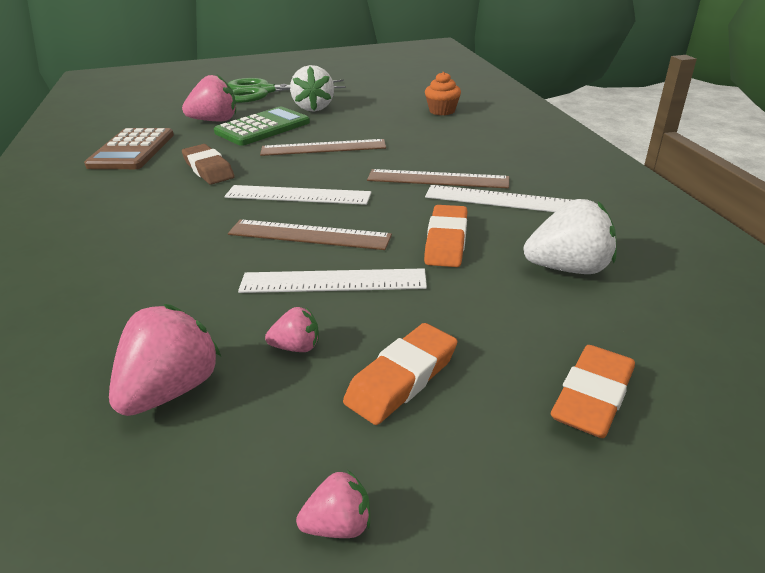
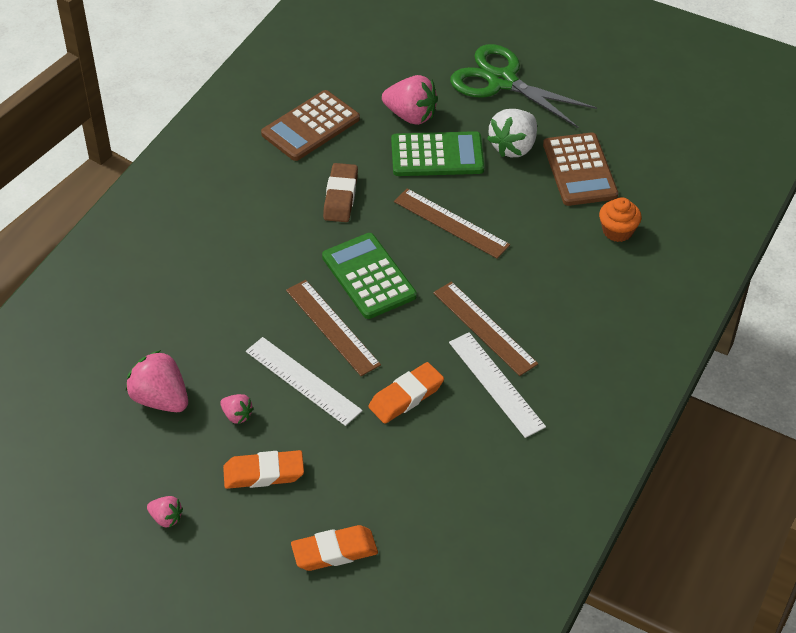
camera: 40 degrees right, 15 degrees up
(172, 389) = (160, 399): pink strawberry -> pink strawberry turned 120 degrees counterclockwise
(298, 195) = (369, 276): white ruler -> green calculator
(374, 101) = (579, 170): none -> brown calculator
(568, 268) = (445, 474): white strawberry -> none

